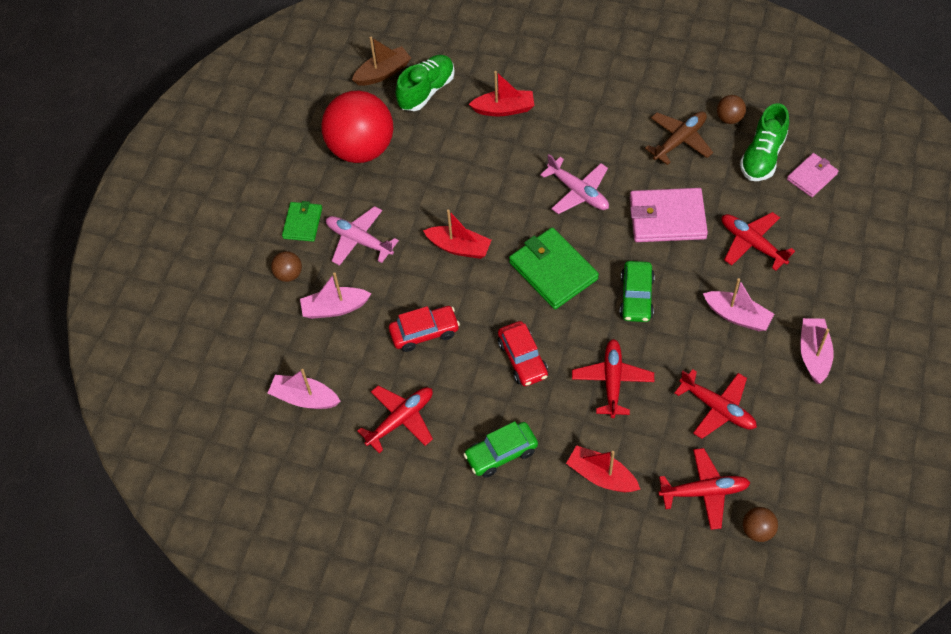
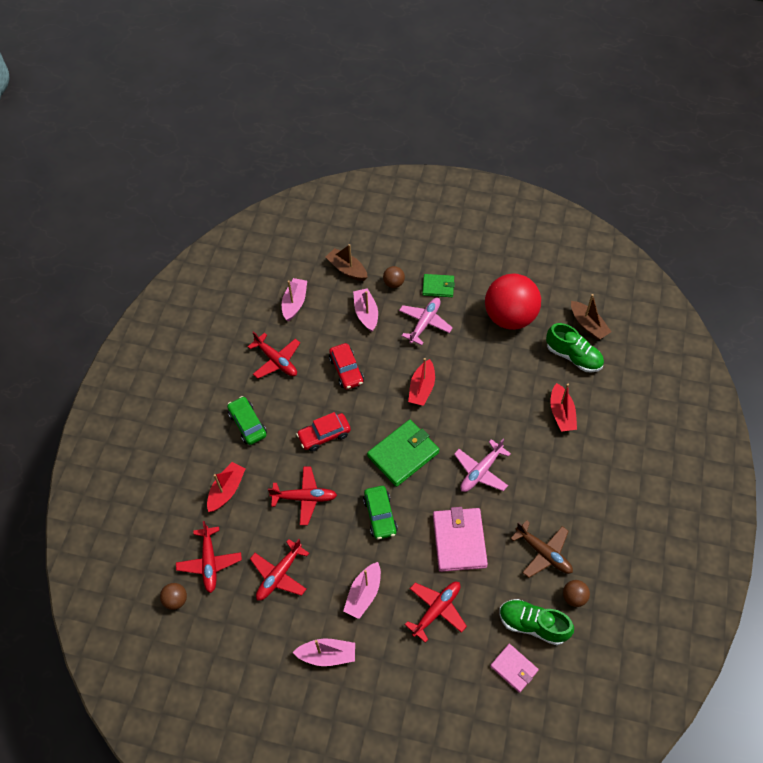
camera: 85 degrees right, 0 degrees up
(255, 331) = (347, 269): none -> brown boat
(636, 297) = (380, 516): green car -> green car turned 105 degrees counterclockwise

